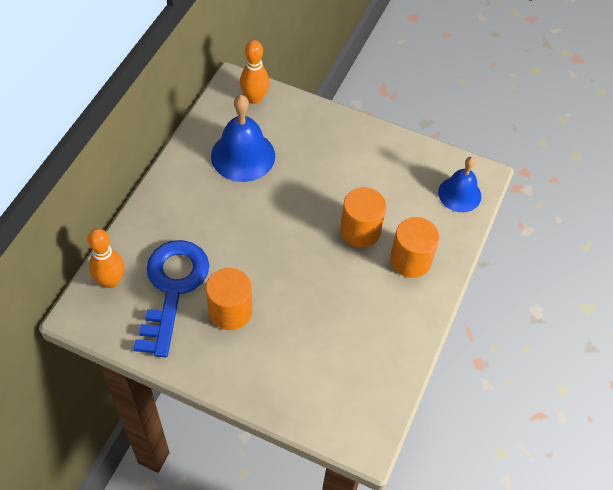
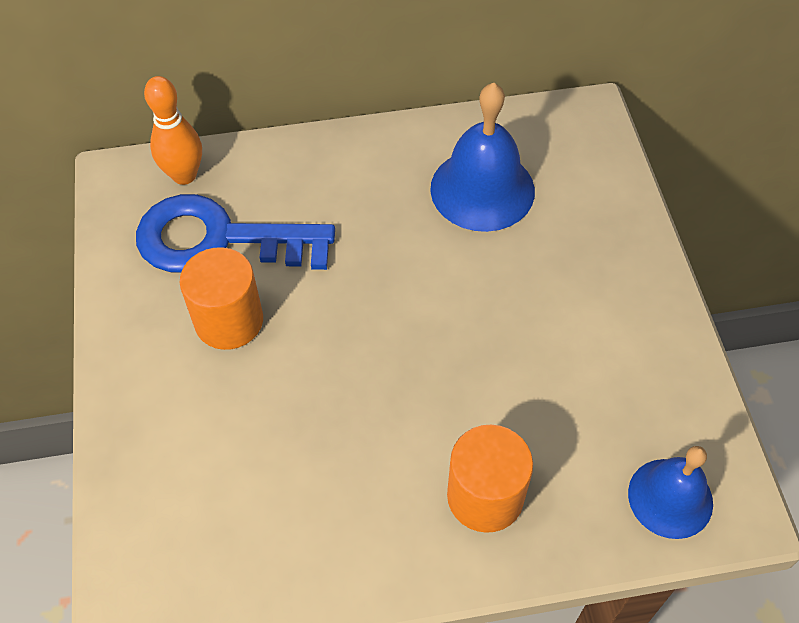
camera: 60 degrees right, 0 degrees up
(172, 288) = (218, 240): blue key -> blue key turned 150 degrees counterclockwise
(254, 98) = (587, 146): orange bowling pin -> none
(360, 230) = (481, 398): orange cylinder -> none

